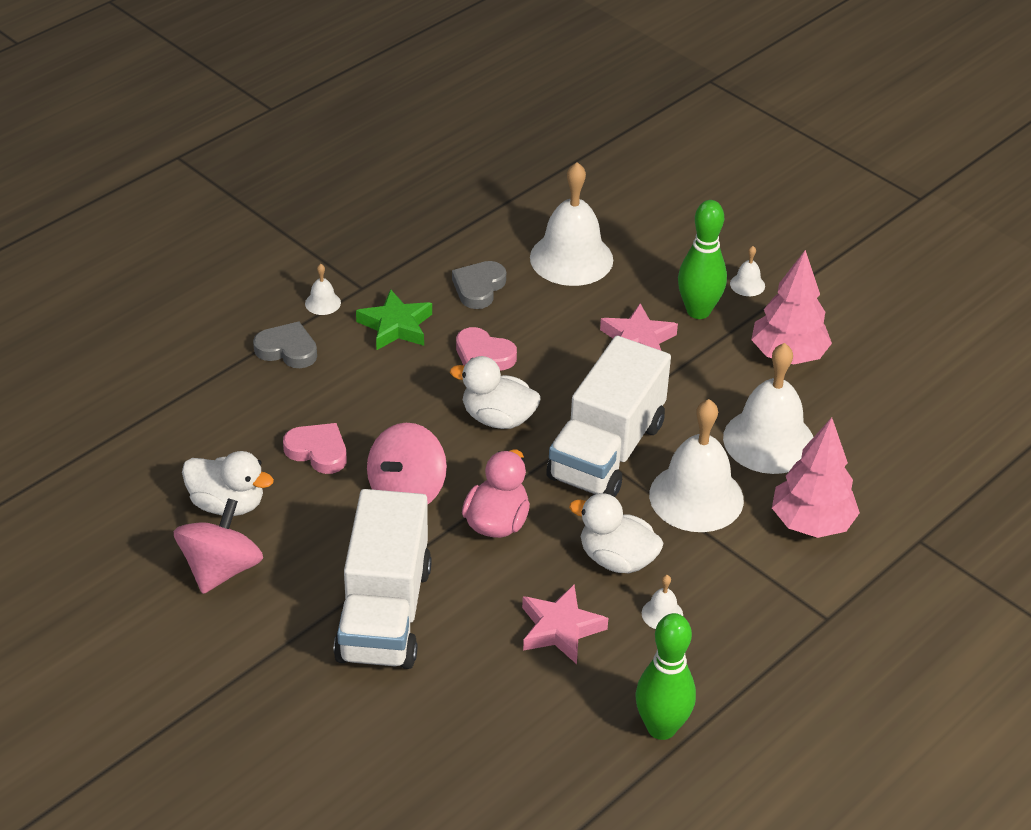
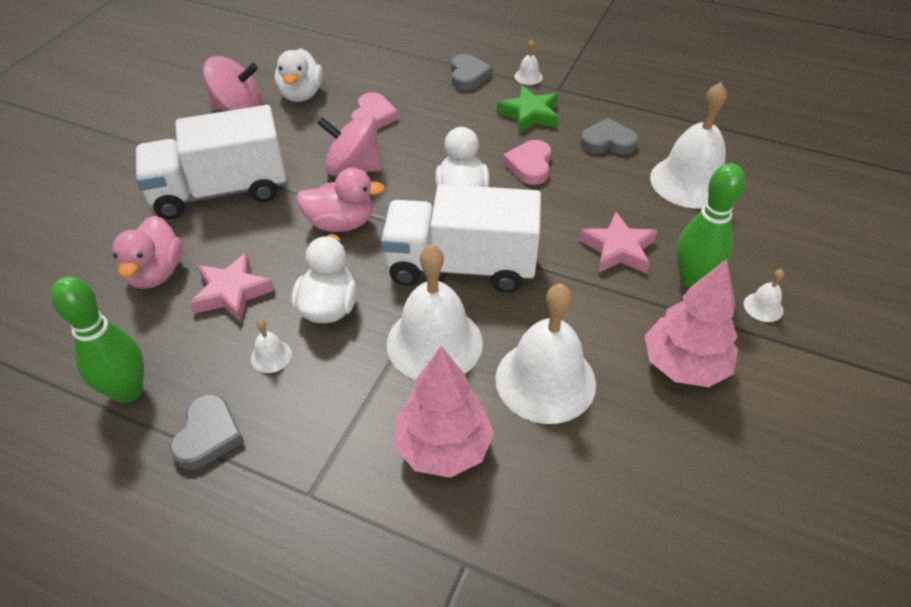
camera: 70 degrees right, 5 degrees up
(499, 688) = (156, 273): none -> pink duck
(739, 674) = (208, 435): none -> grey heart

